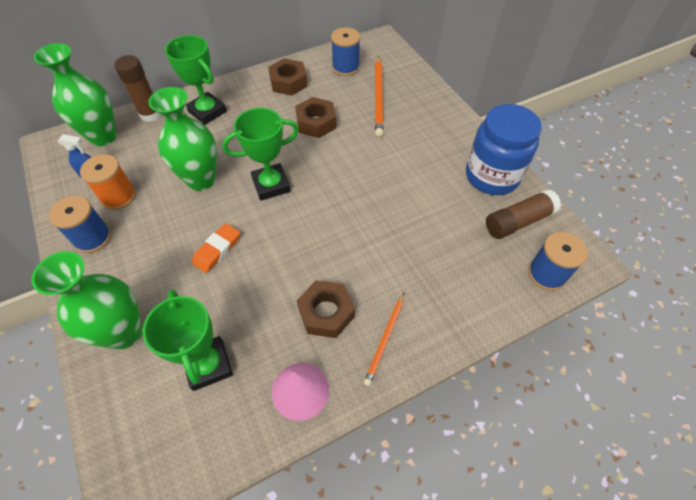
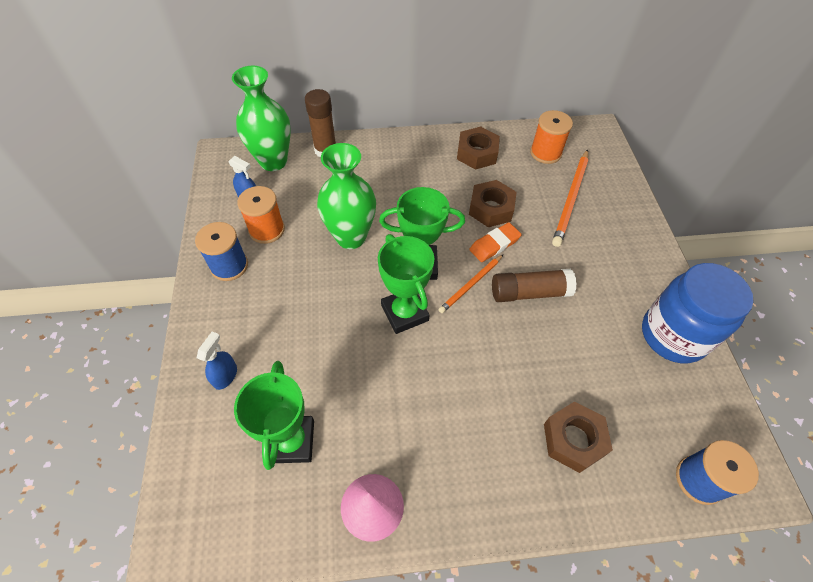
camera: 20 degrees right, 0 degrees up
(124, 332) = (225, 376): green vase -> blue spray bottle
(207, 112) = (382, 163): green trophy -> green trophy (404, 313)
(217, 250) = (341, 319): orange eraser -> orange eraser (494, 245)
(326, 313) = (428, 430): brown nut -> brown nut (573, 439)
(345, 67) = (545, 153): blue spool -> orange spool
(385, 339) = (481, 485): orange pencil -> orange pencil (471, 285)
(518, 221) = (686, 402): brown glue stick -> brown glue stick (529, 292)

